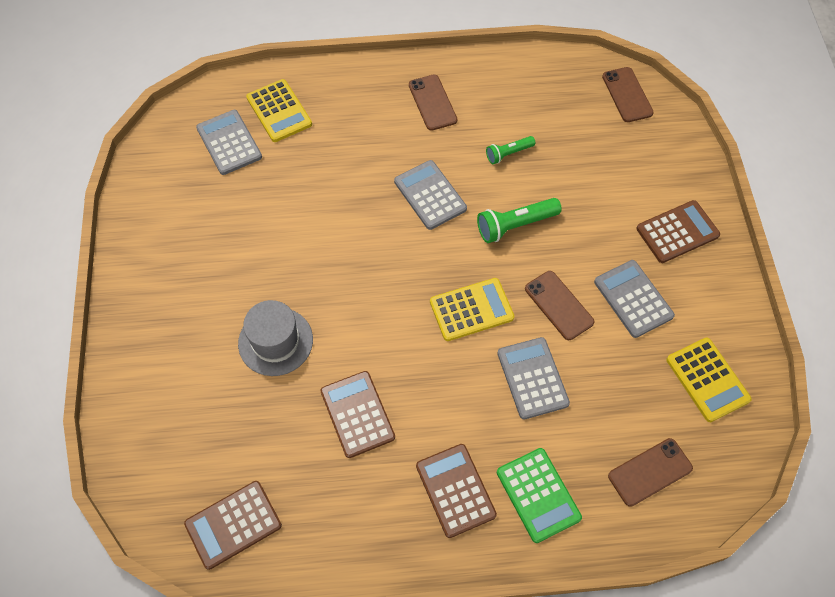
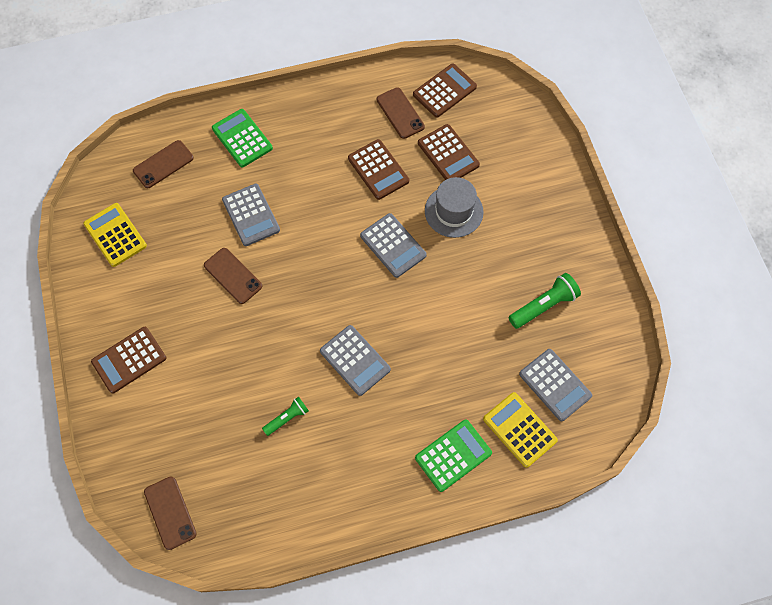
camera: 170 degrees right, 5 degrees up
(350, 100) = (453, 455): none -> green calculator
(432, 102) = (370, 467): brown phone -> brown phone (400, 113)
(455, 490) = (300, 132): brown calculator -> brown calculator (448, 154)
(471, 309) = (304, 260): yellow calculator -> none
(515, 225) = (274, 342): green flashlight -> green flashlight (544, 305)
(633, 299) = (171, 291): grey calculator -> grey calculator (393, 245)

